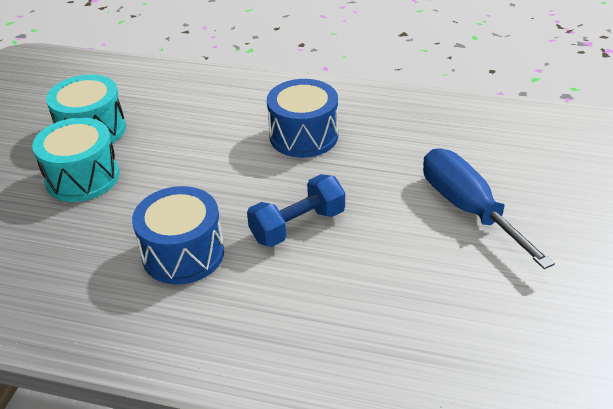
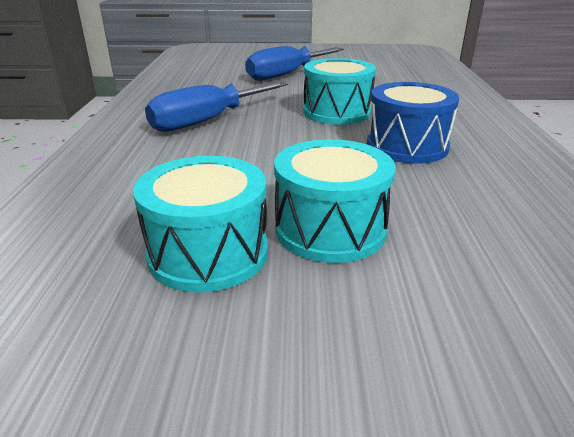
camera: 105 degrees left, 10 degrees down
(297, 226) = (337, 112): blue dumbbell -> turquoise drum
(303, 136) = (207, 121): blue drum -> blue screwdriver

